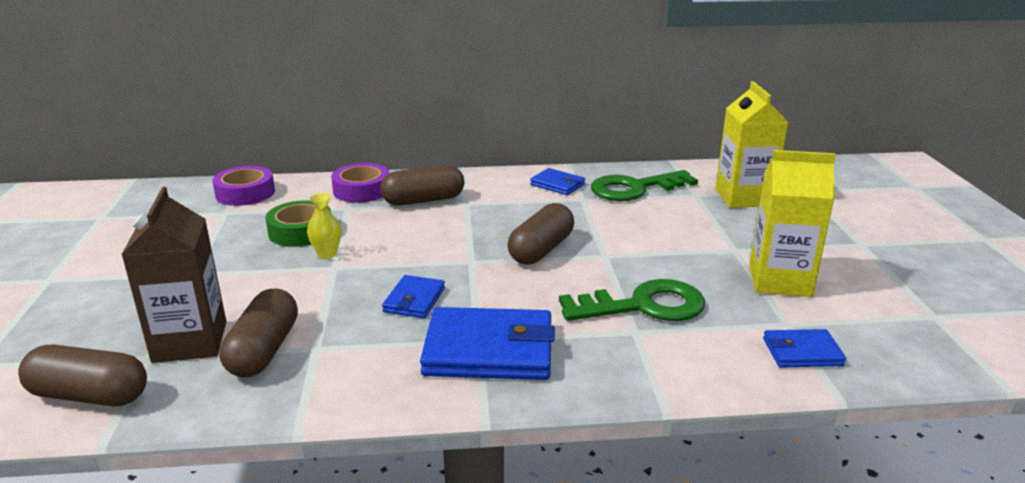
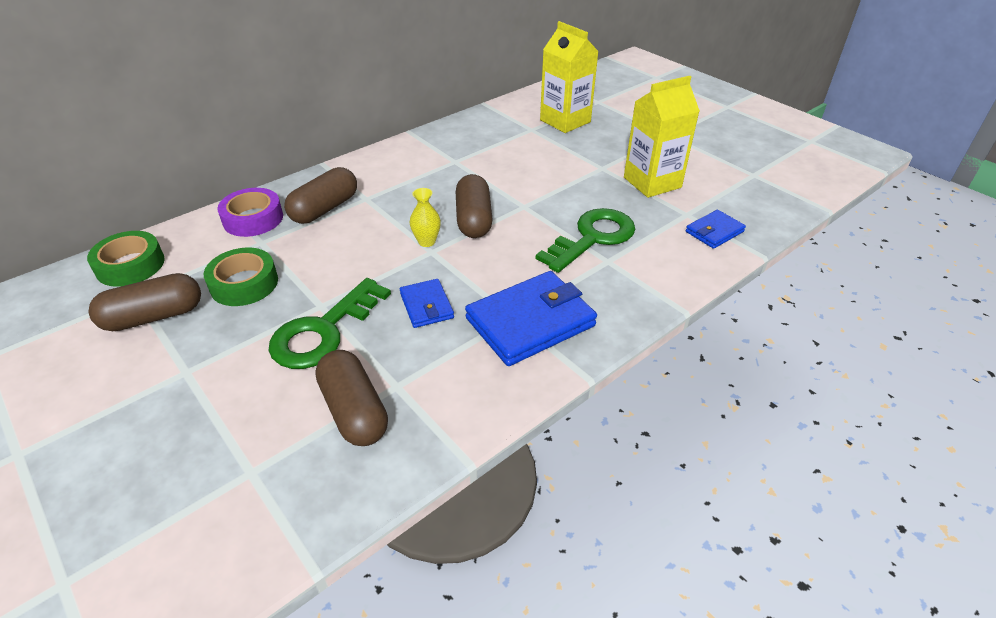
camera: 35 degrees left, 15 degrees up
(89, 396) = (241, 539): brown capsule -> brown capsule (154, 317)
(190, 342) = (274, 438): brown carton -> none
(245, 193) = (130, 265): purple tape -> green tape
(327, 254) = (298, 296): yellow vase -> yellow vase (427, 242)
(557, 184) = (421, 154): blue wallet -> none
(635, 189) = (484, 138): green key -> green key (324, 331)

